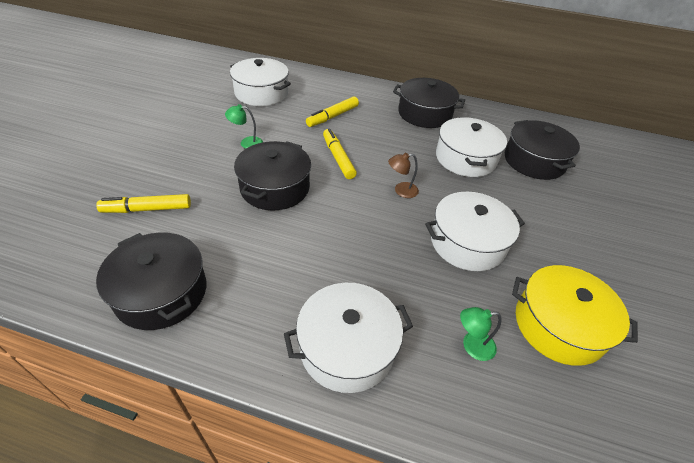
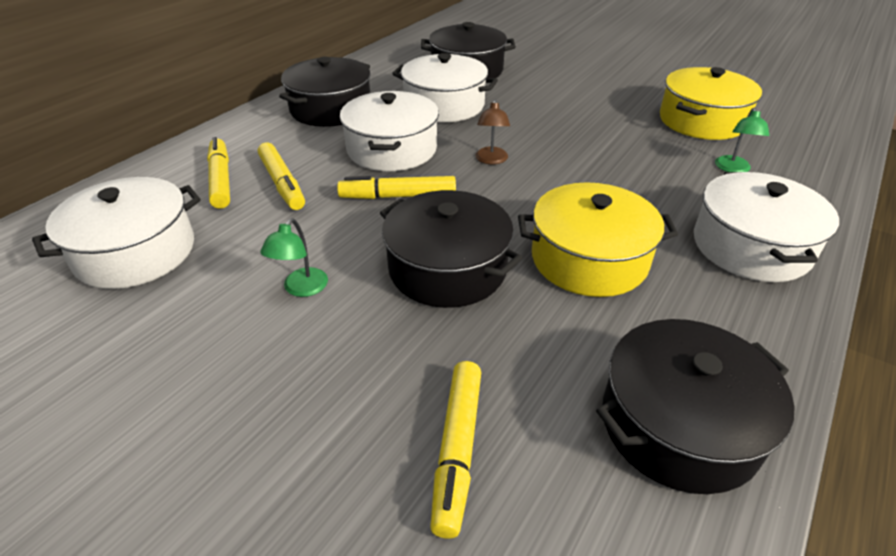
camera: 70 degrees left, 5 degrees down
(301, 248) = (589, 259): none -> yellow pot
(327, 98) = (221, 180): none -> yellow marker
(467, 243) = (592, 138): white pot -> white pot (392, 149)

